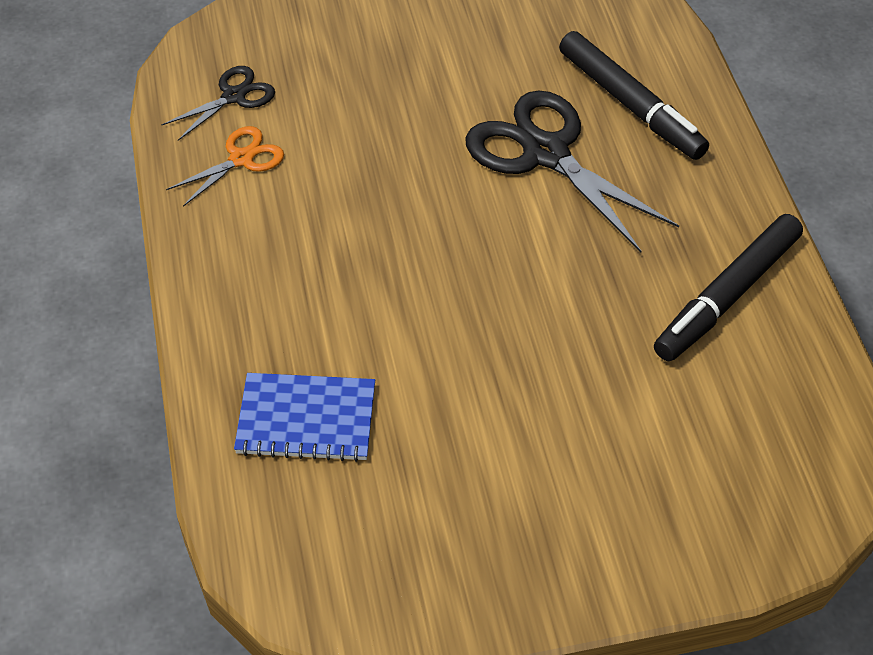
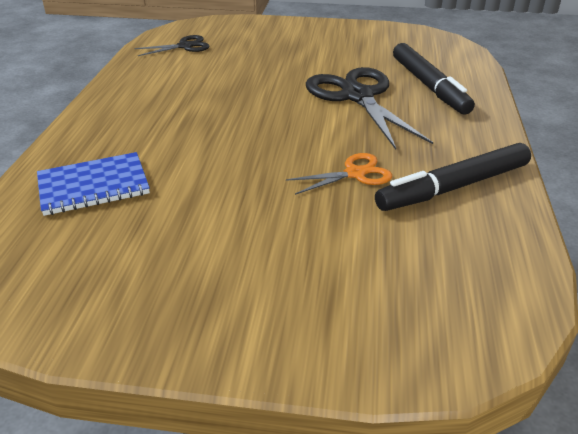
camera: 20 degrees right, 15 degrees down
(241, 159) = (166, 68): orange scissors -> orange scissors (355, 173)
(306, 420) = (93, 186): blue notebook -> blue notebook turned 45 degrees counterclockwise

